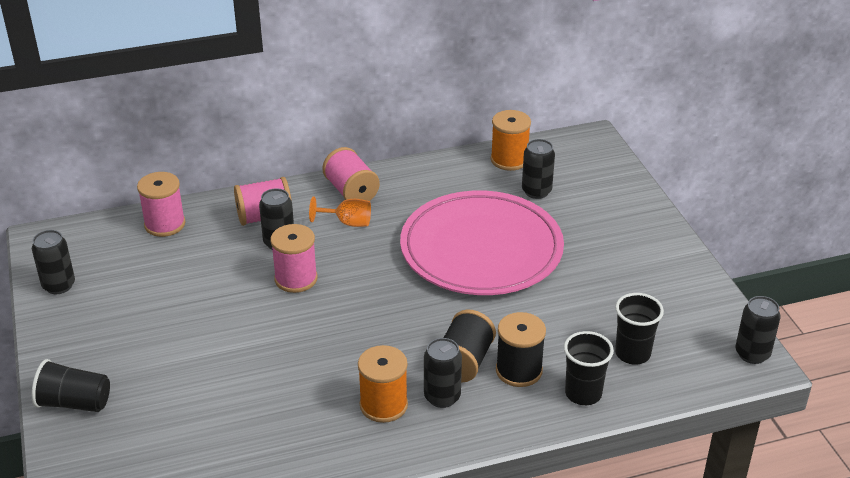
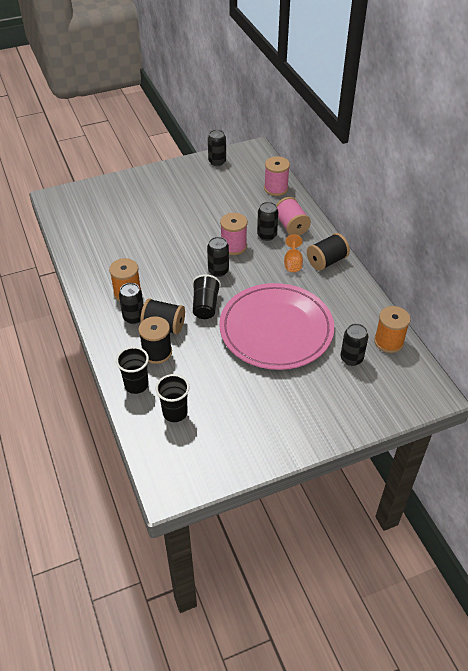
camera: 85 degrees right, 10 degrees up
(74, 403) = (130, 183): black cup -> black cup (205, 306)
(351, 192) = (326, 261): pink spool -> black spool
(752, 354) = (178, 487): black can -> black can (218, 271)

